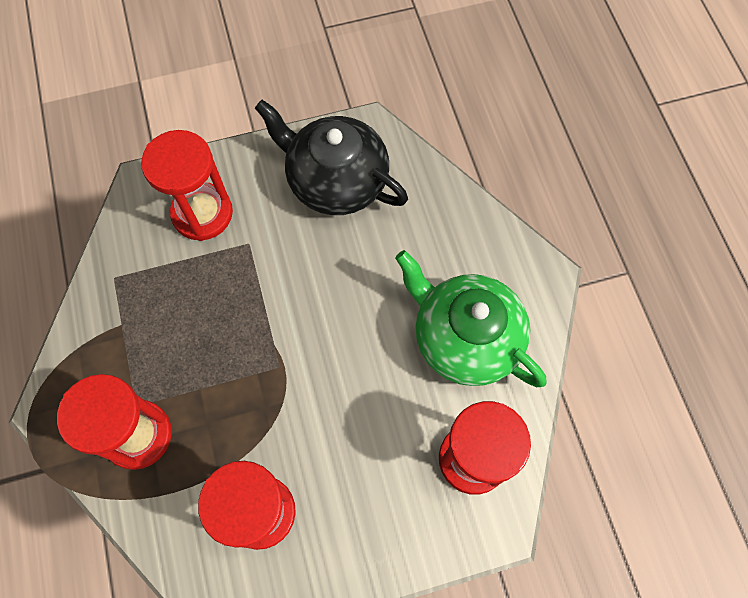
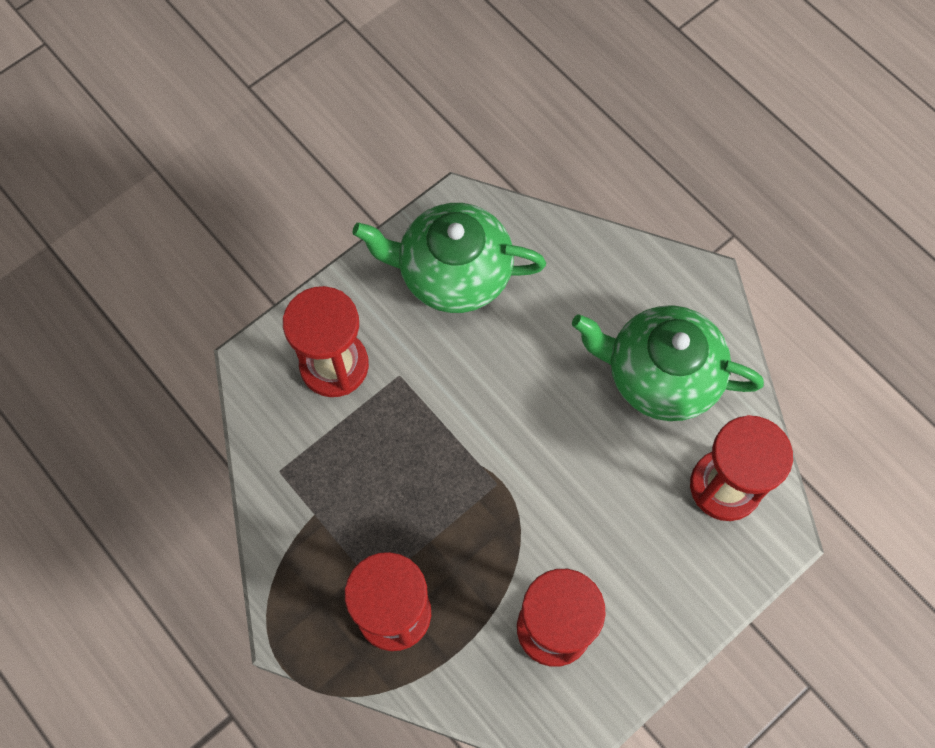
camera: 25 degrees left, 0 degrees up
(335, 180) = (452, 273): black teapot -> green teapot

